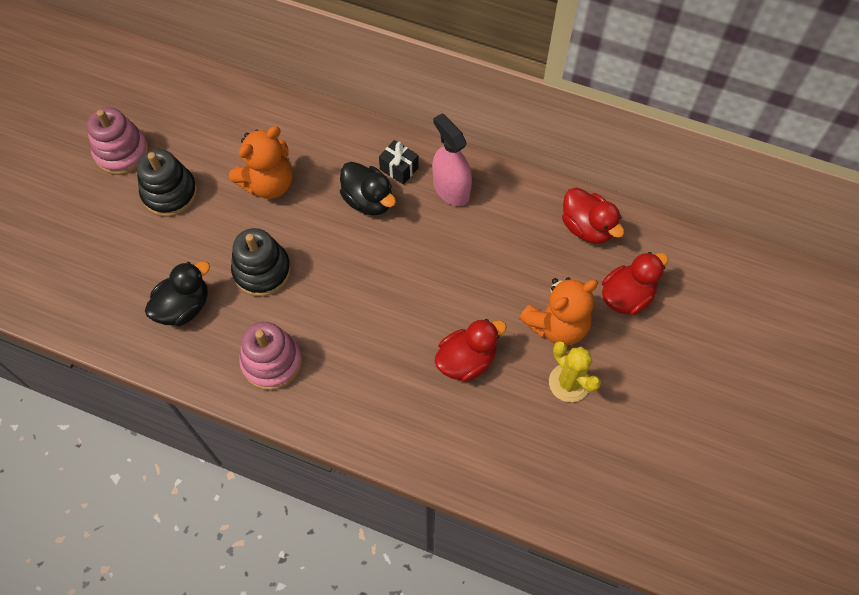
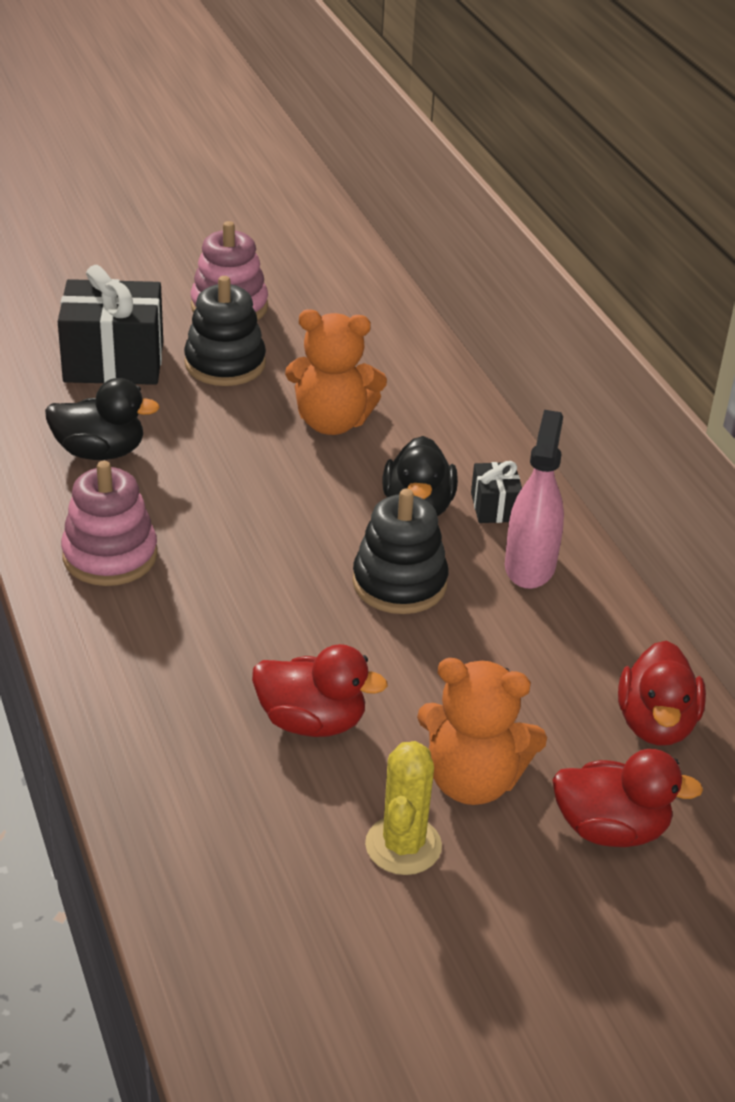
camera: 45 degrees right, 25 degrees down
(112, 244) = (114, 362): none -> black gift
(262, 271) = (216, 481): black stacking toy -> black stacking toy (399, 583)

